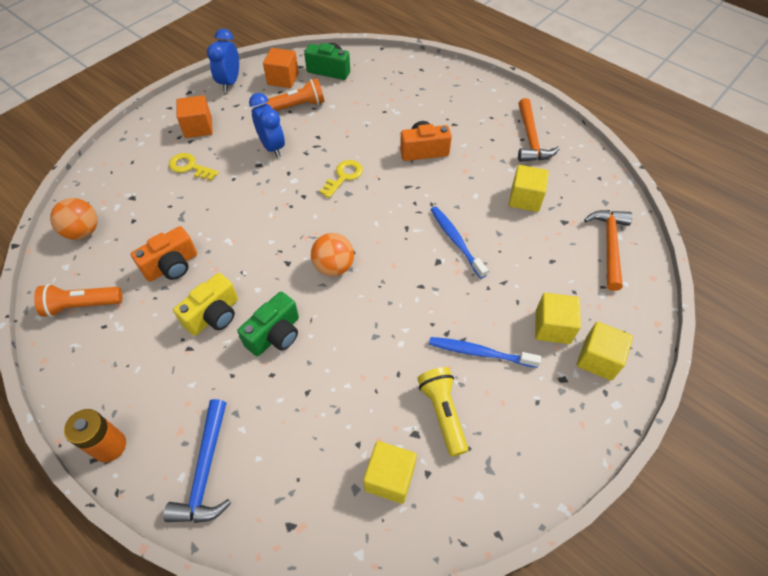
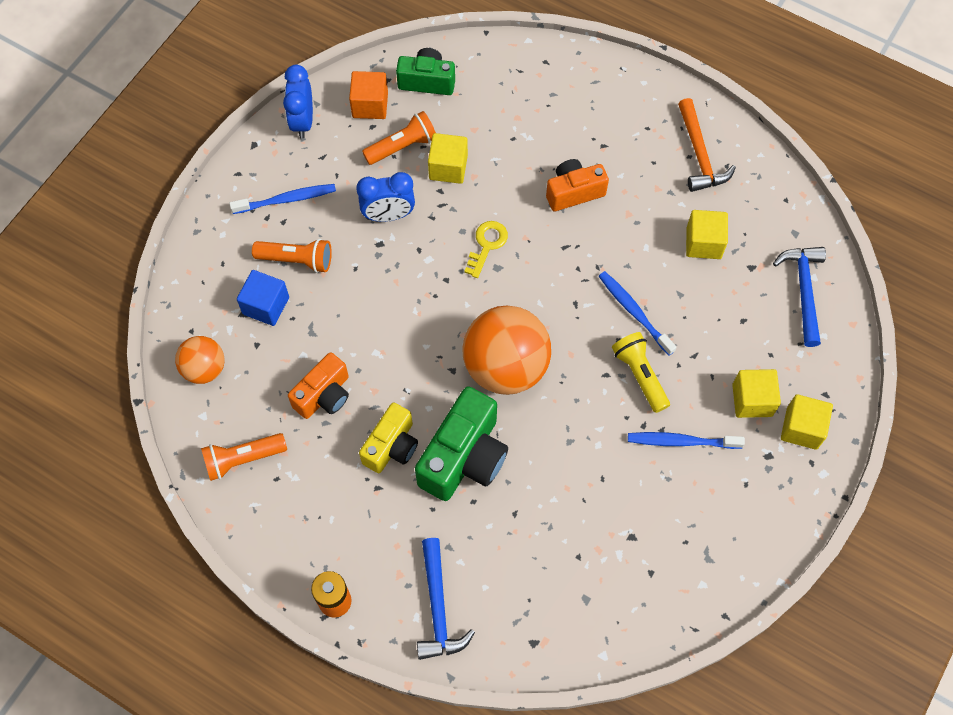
camera: 10 degrees left, 10 degrees up
(152, 194) = (266, 305): none -> blue cube
(190, 167) = (297, 260): yellow key -> orange flashlight
(198, 127) = (286, 199): orange cube -> blue toothbrush
(272, 147) = (388, 215): blue clock -> blue clock turned 120 degrees clockwise
(275, 335) = (464, 457): green camera -> green camera, size x1.60
(334, 267) = (505, 367): orange ball -> orange ball, size x1.82
(390, 477) = (616, 583): yellow cube -> yellow cube (448, 167)
(442, 413) = (655, 511): yellow flashlight -> yellow flashlight (640, 375)
(609, 246) = (803, 291): orange hammer -> blue hammer

